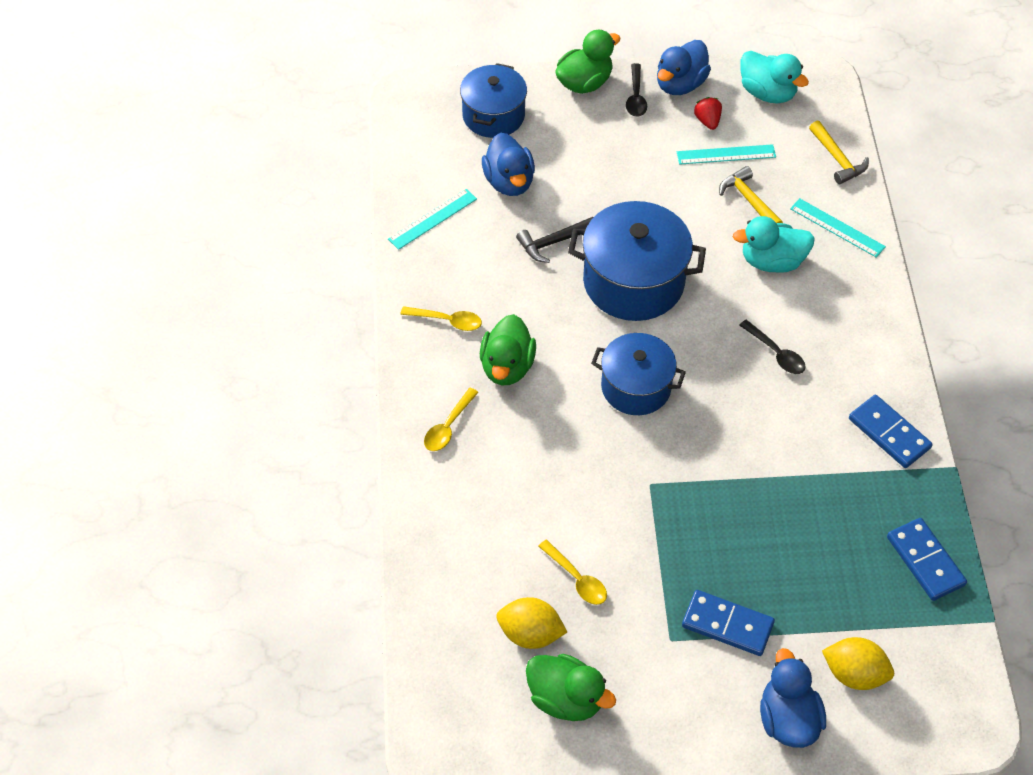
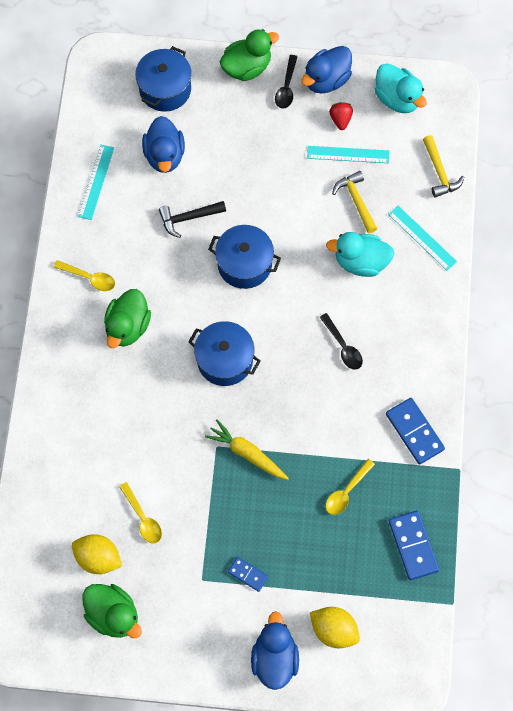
camera: 10 degrees right, 15 degrees up
(433, 219) = (96, 182): turquoise ruler -> turquoise ruler turned 45 degrees counterclockwise
(448, 427) = (71, 372): yellow spoon -> yellow spoon (346, 491)
(633, 282) = (244, 264): blue pot -> blue pot, size x0.66
(689, 486) = (247, 453): none -> yellow carrot
(727, 625) = (248, 574): blue domino -> blue domino, size x0.58

